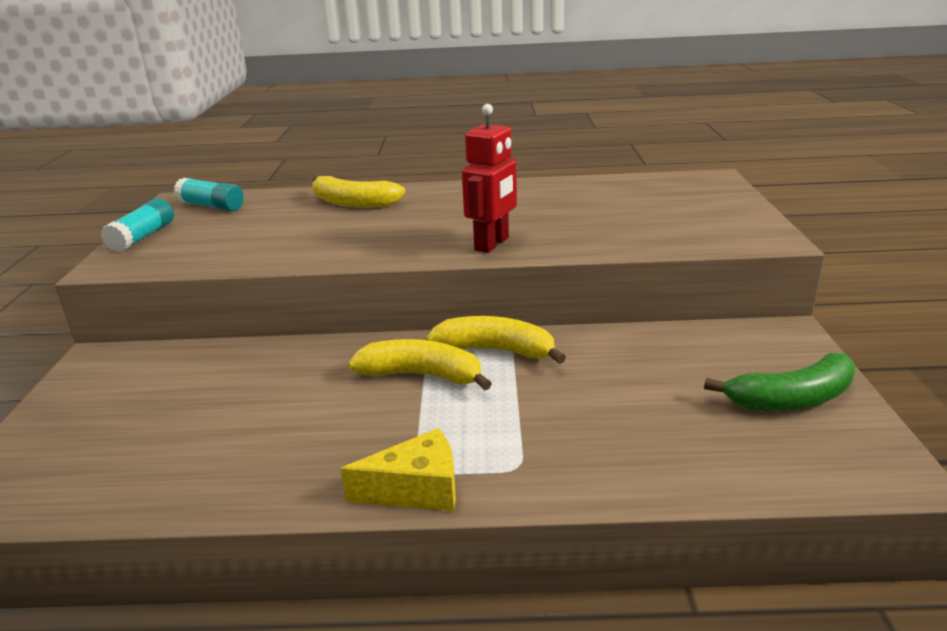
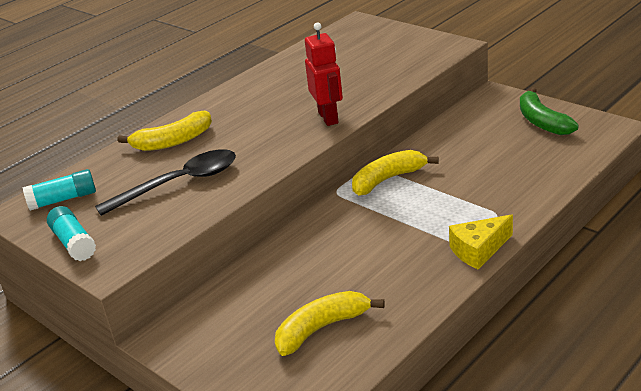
camera: 45 degrees left, 5 degrees up
(282, 234) = (180, 183): none -> black spoon
(416, 489) = (478, 250): yellow cheese -> yellow cheese turned 150 degrees counterclockwise
(422, 375) = (378, 212): yellow banana -> yellow banana (321, 328)
(791, 399) = (542, 121): green banana -> green banana turned 135 degrees clockwise

